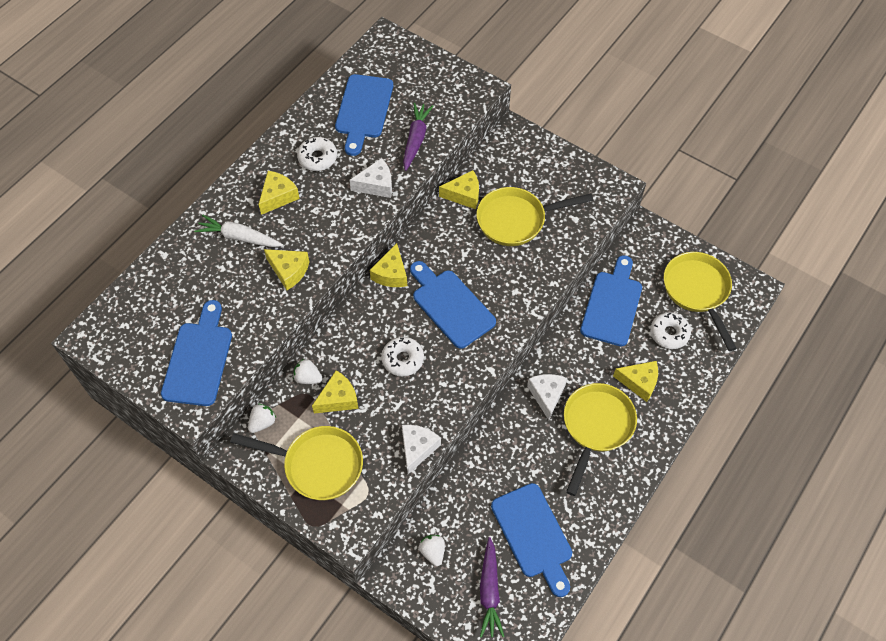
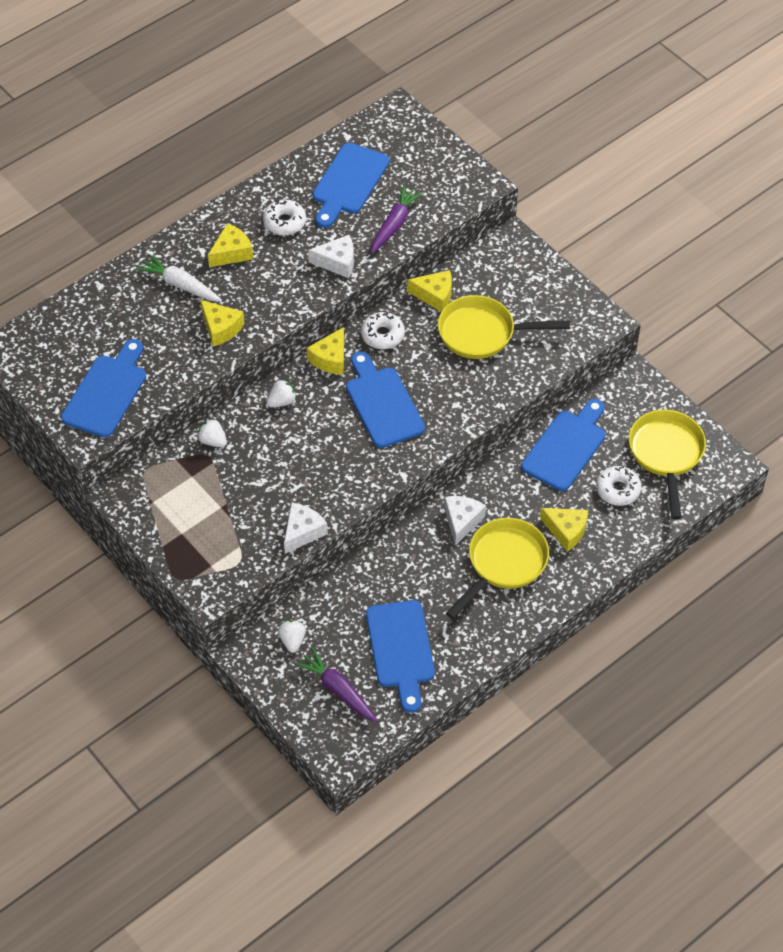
camera: 15 degrees right, 5 degrees down
(262, 422) = (155, 473): white strawberry -> white strawberry (282, 401)
(317, 465) = (197, 524): yellow pan -> none
(338, 399) = (237, 467): yellow cheese -> none
(403, 359) = (315, 445): white donut -> white donut (382, 335)
(489, 591) = (338, 690): purple carrot -> purple carrot turned 120 degrees clockwise

